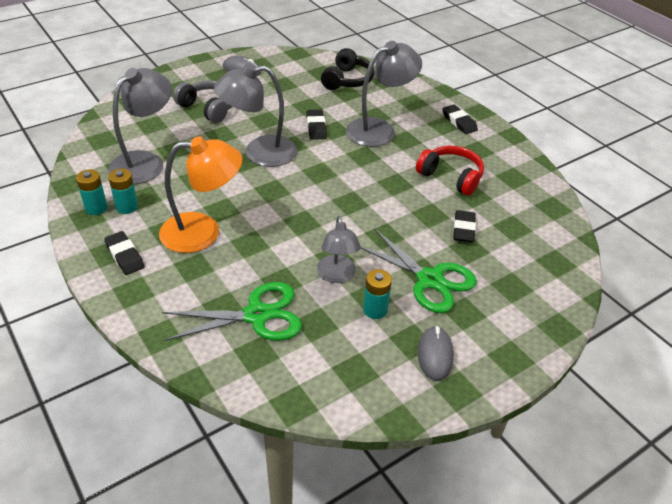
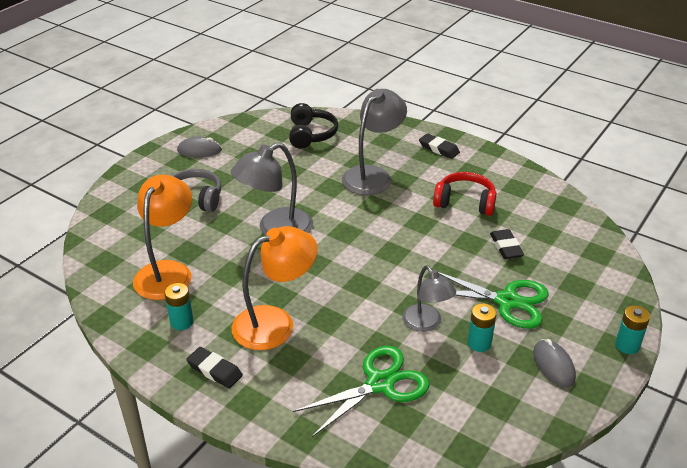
camera: 20 degrees left, 5 degrees down
(96, 208) = (150, 333): turquoise battery -> turquoise battery (627, 345)
(145, 162) = (167, 272): grey lamp -> orange lamp
(316, 127) = (313, 189): black eraser -> none

